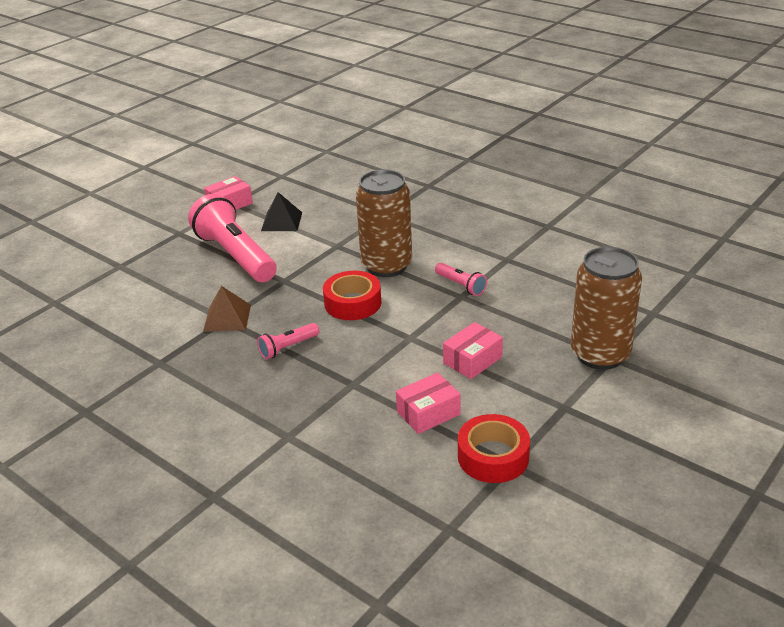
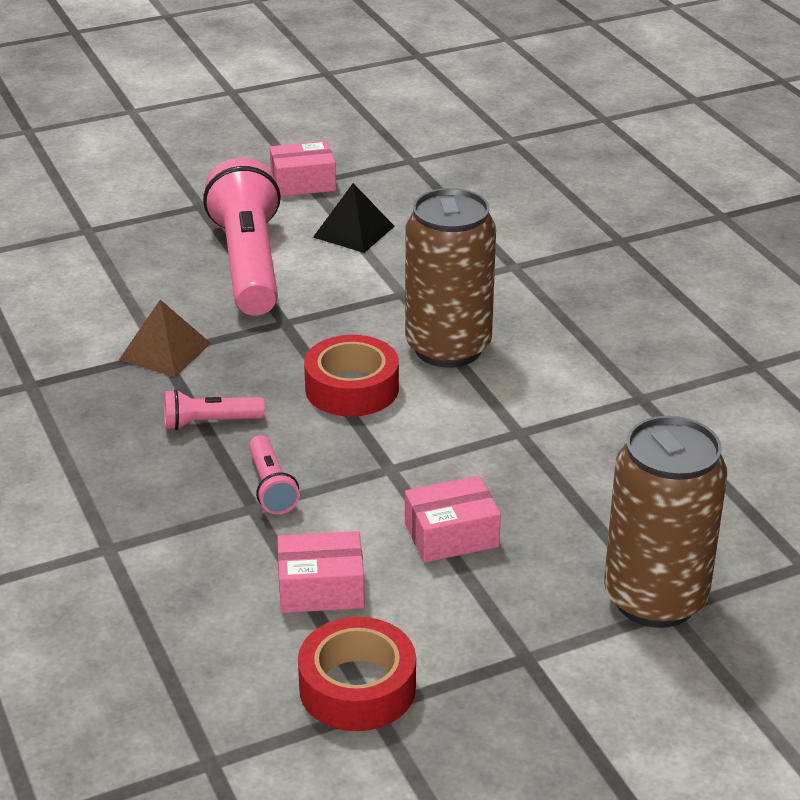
camera: 25 degrees right, 0 degrees up
(461, 286) = (533, 416): pink flashlight -> pink flashlight (271, 487)

